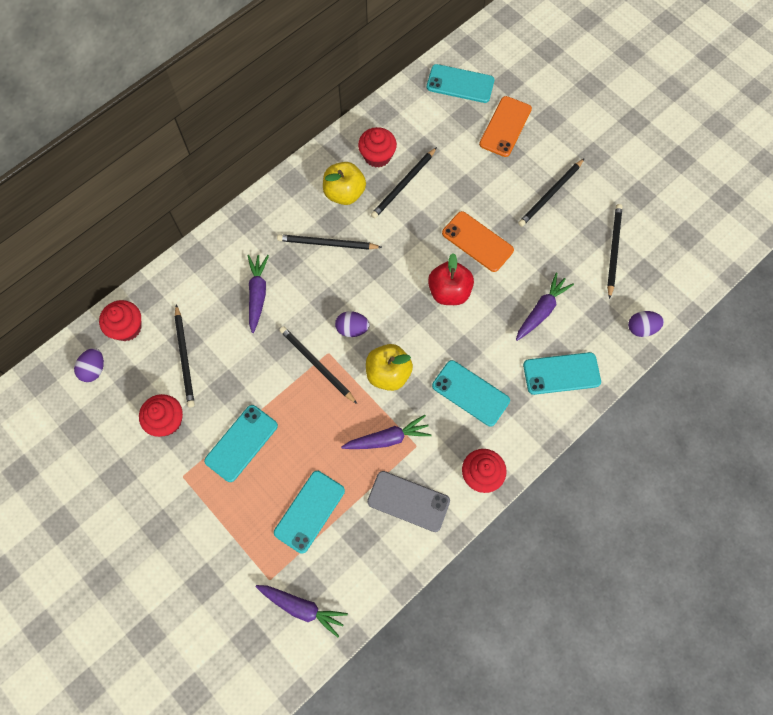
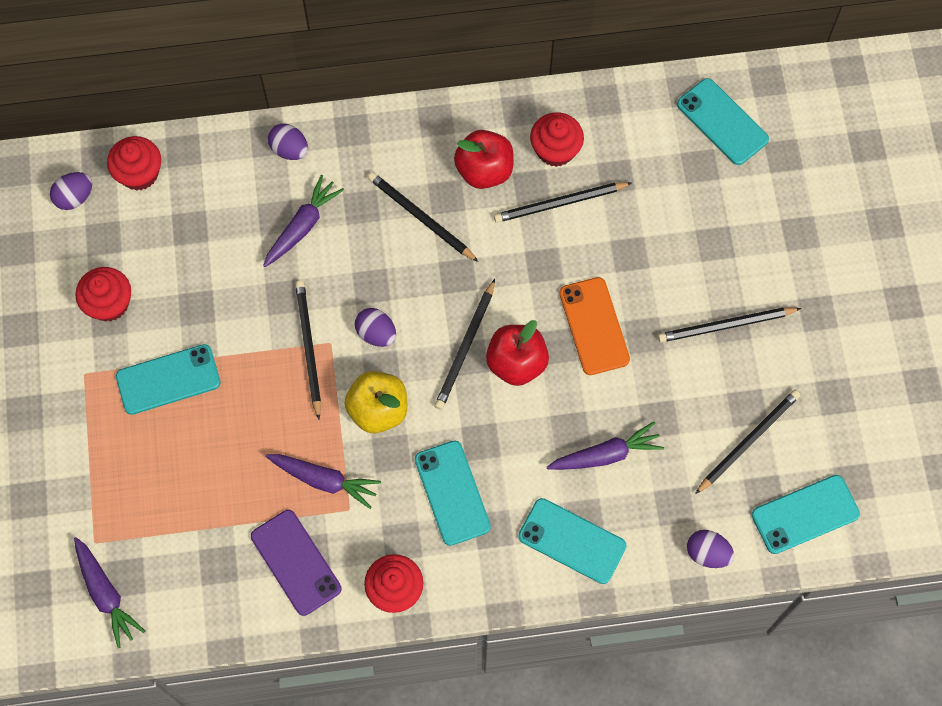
camera: 35 degrees right, 0 degrees up
(185, 358) = (175, 247): black pencil -> black pencil (465, 347)
(215, 254) = (289, 149): none -> purple egg
(309, 511) = (185, 500): turquoise phone -> turquoise phone (805, 514)
(344, 193) = (484, 170): yellow apple -> red apple
(408, 501) = (296, 562): grey phone -> purple phone
(505, 126) = (736, 209): orange phone -> none

